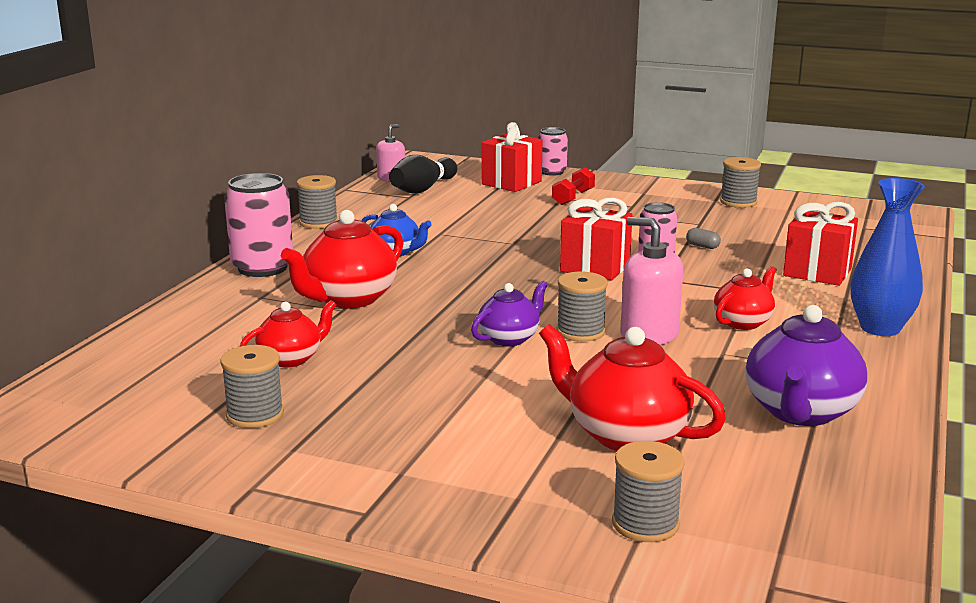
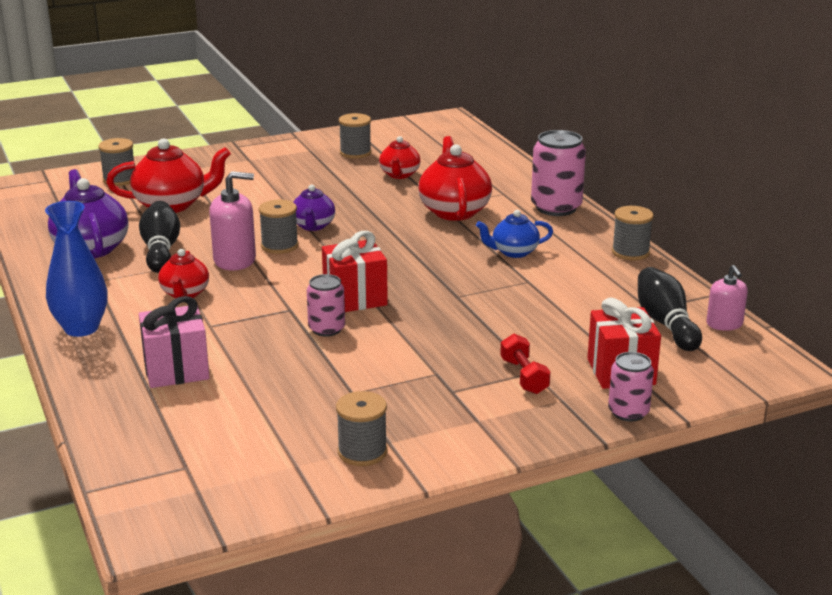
camera: 135 degrees right, 5 degrees up
(702, 246) = (308, 360): grey capsule -> none
(716, 375) = (161, 250): none -> black bowling pin
(817, 272) = (176, 370): red gift -> pink gift

